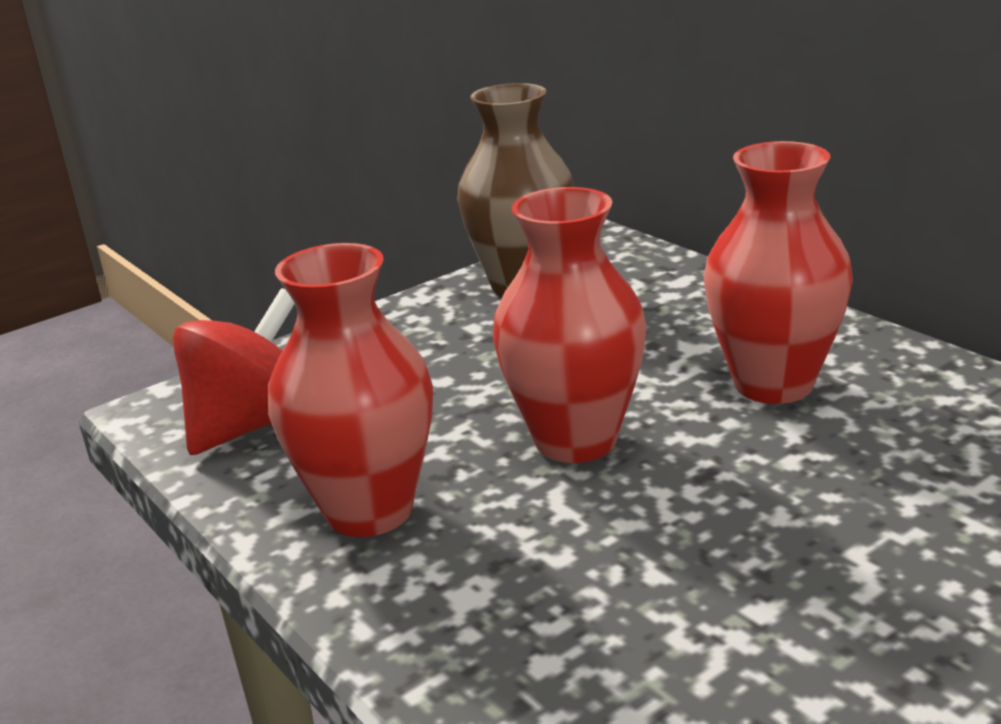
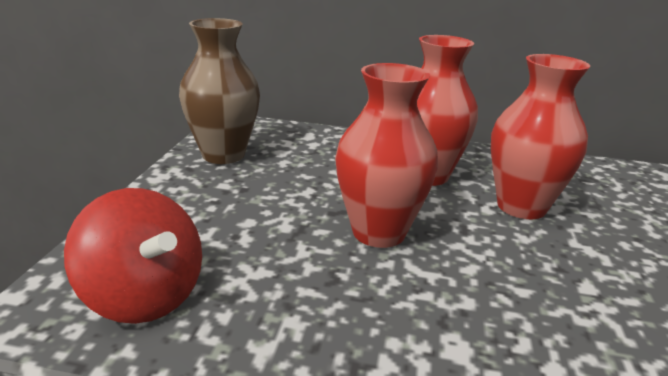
camera: 45 degrees left, 0 degrees up
(252, 425) = (144, 297): red spinning top -> red spinning top turned 135 degrees clockwise
(369, 510) = (320, 323): red vase -> red vase (521, 207)

